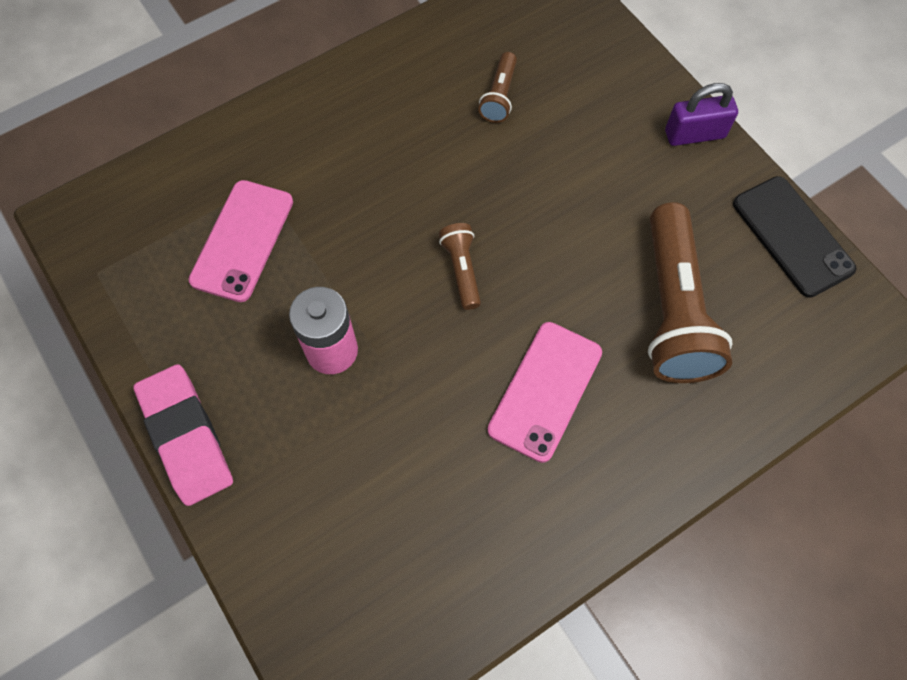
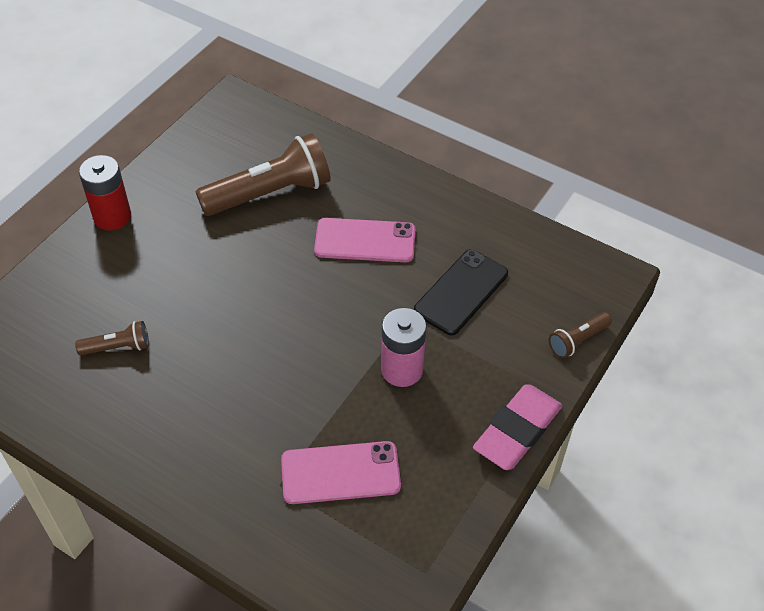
camera: 115 degrees left, 15 degrees down
(461, 270) = (296, 316): brown flashlight -> brown flashlight (577, 341)
(694, 134) = (112, 217): purple padlock -> red battery
(792, 236) = (183, 149): black phone -> black phone (461, 292)

